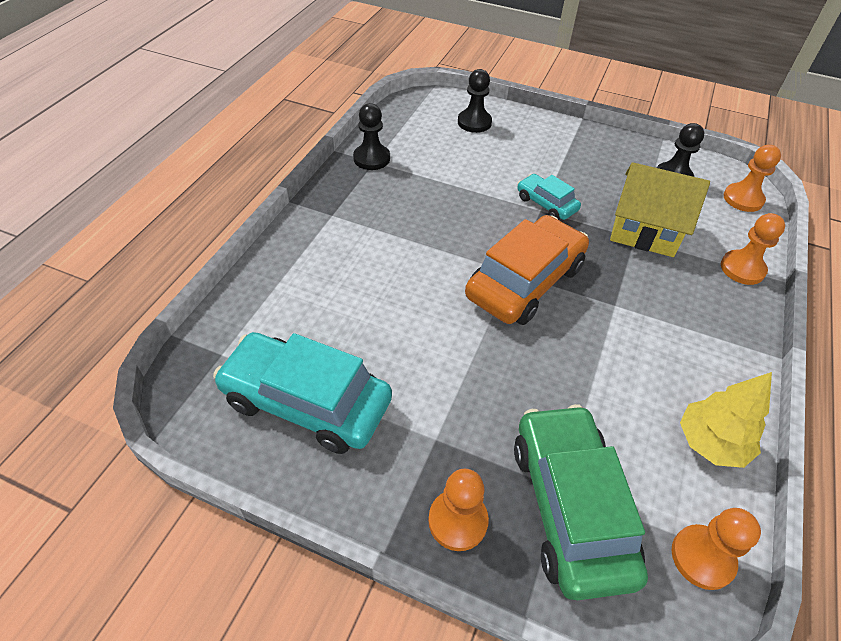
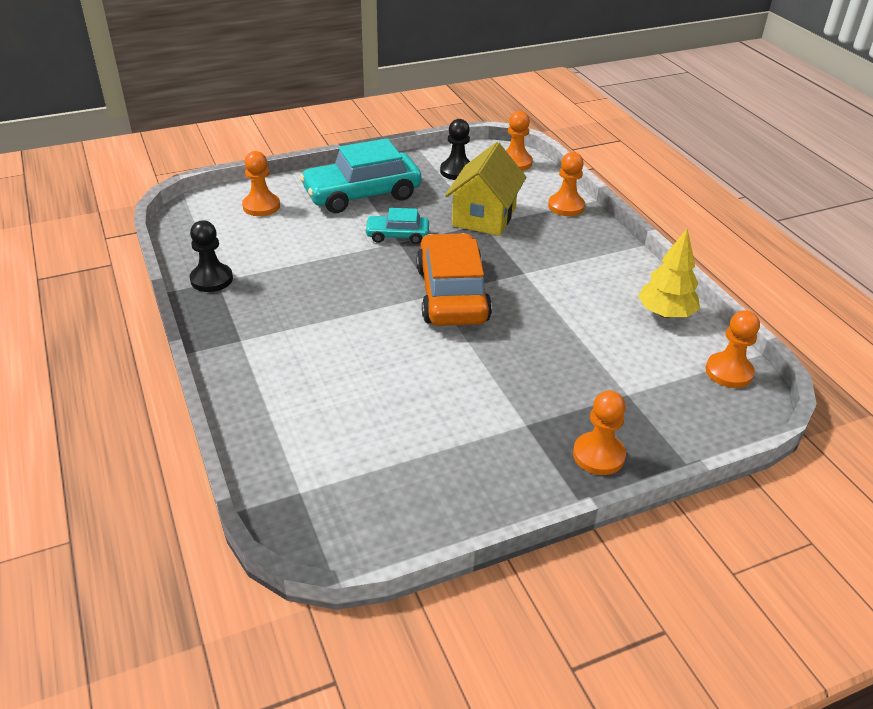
camera: 45 degrees left, 10 degrees down
(306, 402) = (413, 470): turquoise car -> turquoise car (362, 194)
(474, 122) = (261, 206): black pawn -> orange pawn
(570, 507) = (643, 399): green car -> none
(644, 231) = (484, 217): yellow house -> yellow house turned 45 degrees counterclockwise

